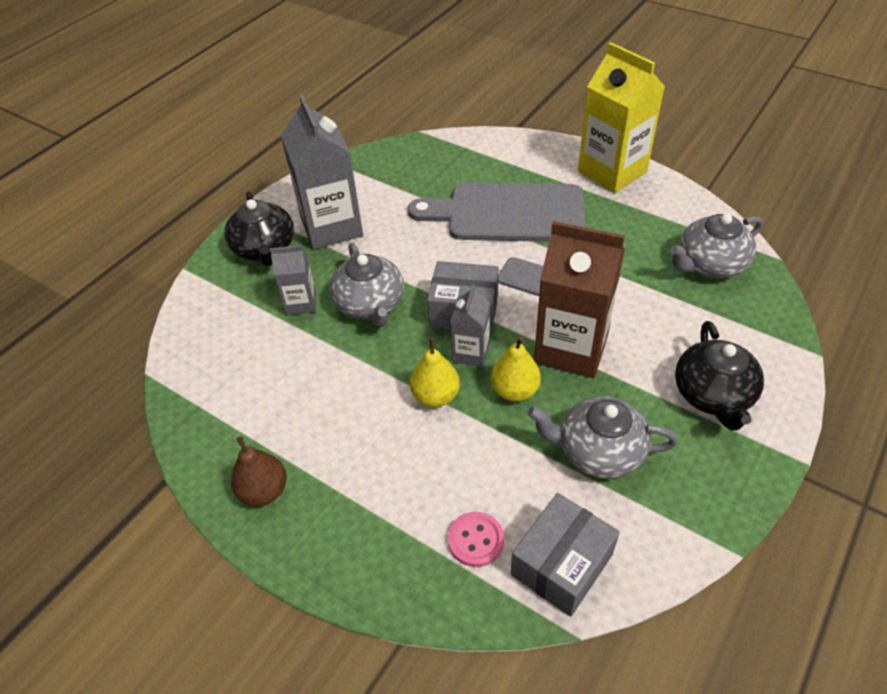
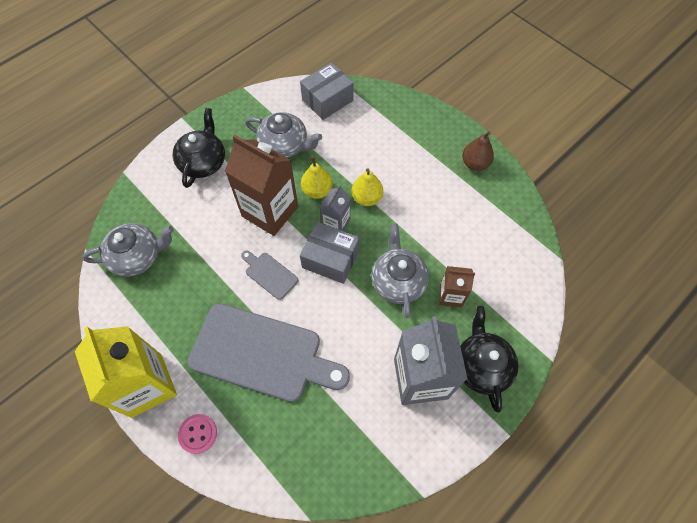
camera: 170 degrees left, 15 degrees up
(301, 303) = (451, 295): grey carton -> brown carton
(476, 540) = (365, 117): pink button -> pink button (198, 434)

